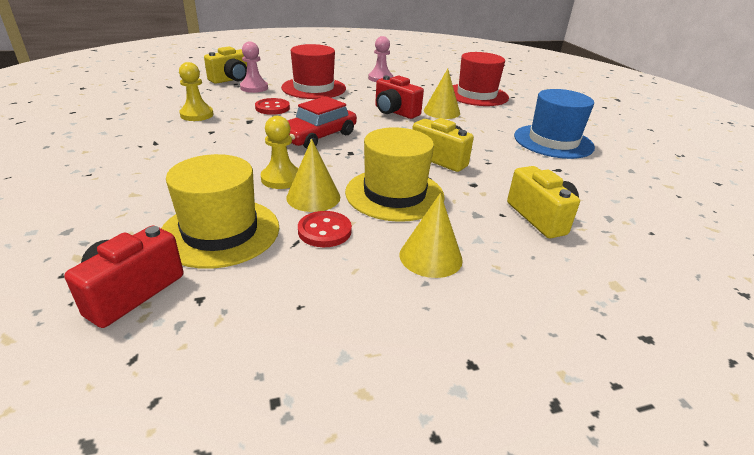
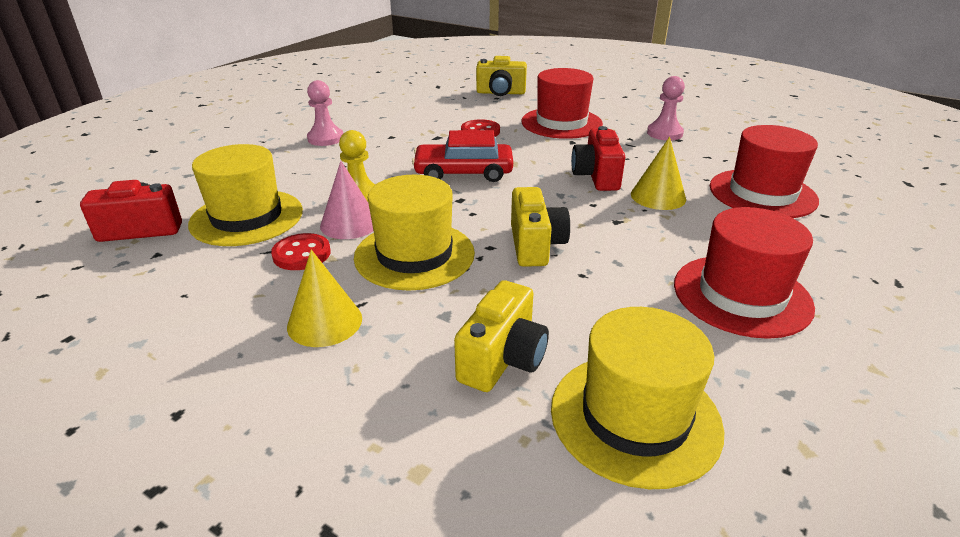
camera: 50 degrees right, 0 degrees up
(197, 115) = (409, 118): yellow pawn -> none
(254, 88) = (504, 106): pink pawn -> pink pawn (325, 138)
(313, 197) = (349, 223): yellow cone -> pink cone
(553, 141) = (741, 295): blue hat -> red hat
(620, 208) = (635, 417): none -> yellow hat

